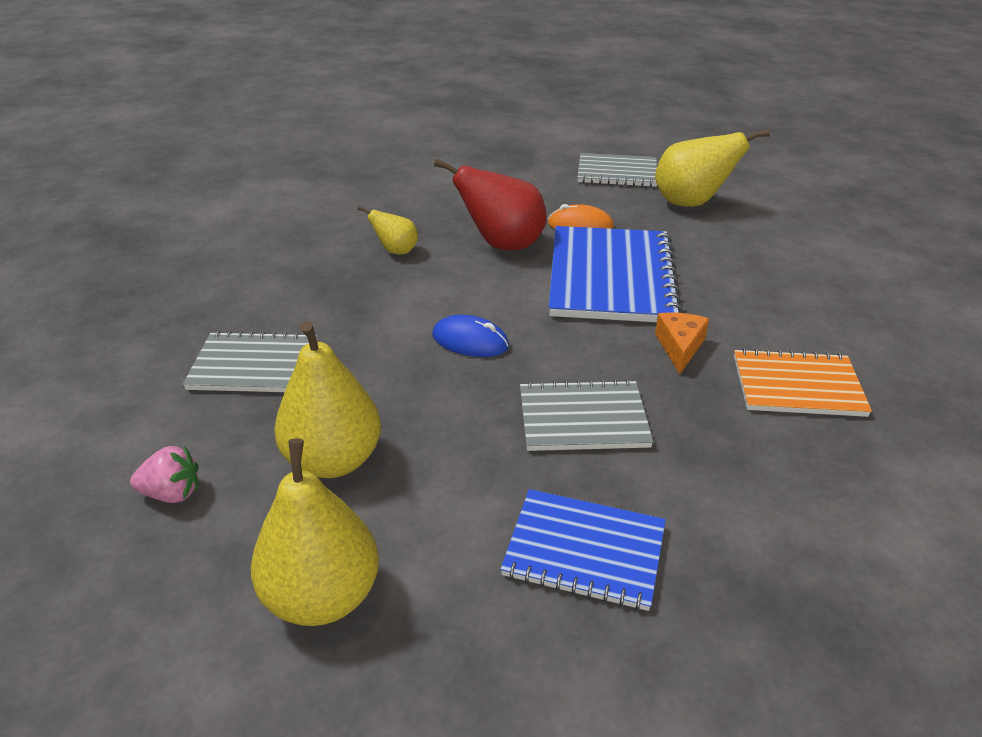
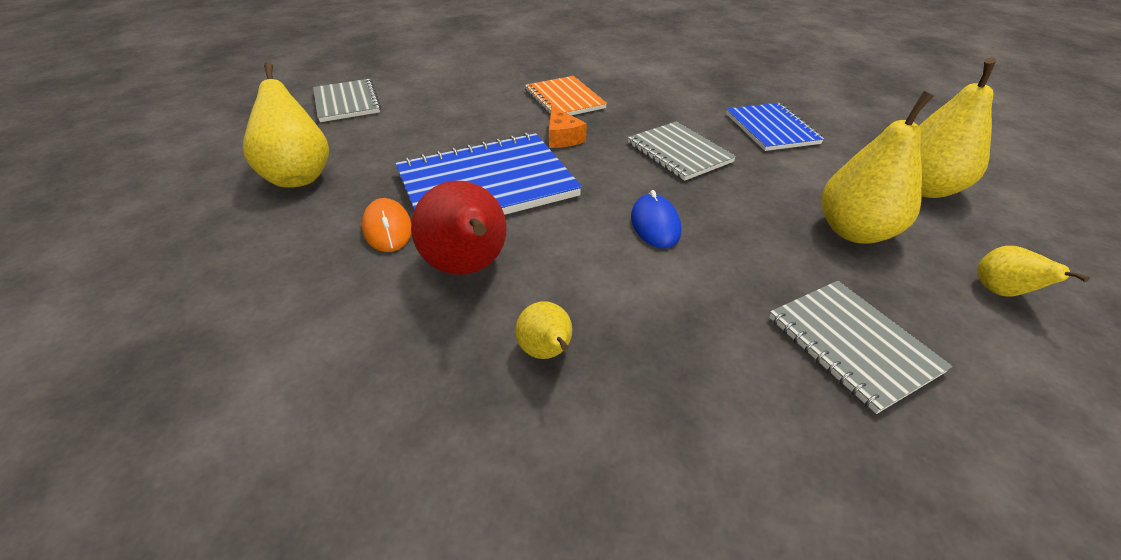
camera: 120 degrees left, 5 degrees up
(172, 493) = (1000, 292): pink strawberry -> yellow pear
(617, 173) = (217, 241): grey notebook -> grey notebook (347, 102)
(679, 347) = (562, 137): orange cheese -> orange cheese turned 90 degrees counterclockwise

